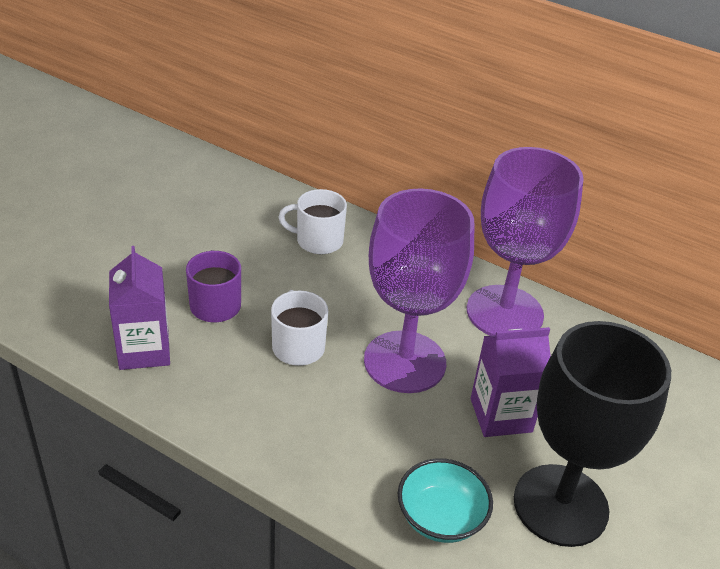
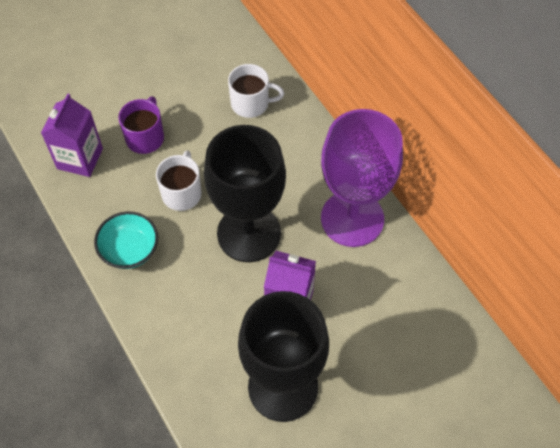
camera: 30 degrees right, 20 degrees up
(318, 241) = (251, 103): white mug -> white mug turned 150 degrees clockwise
(404, 362) = (249, 233): purple goblet -> black goblet
(440, 518) = (196, 361): turquoise bowl -> turquoise bowl (130, 250)

